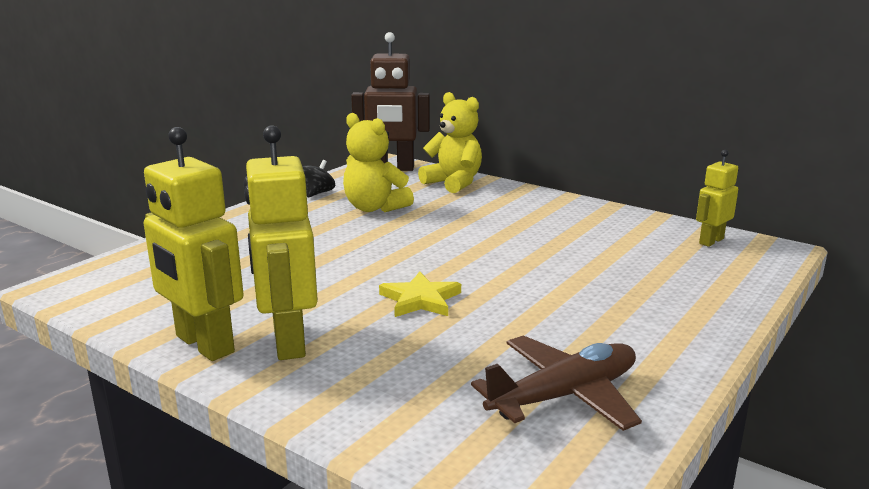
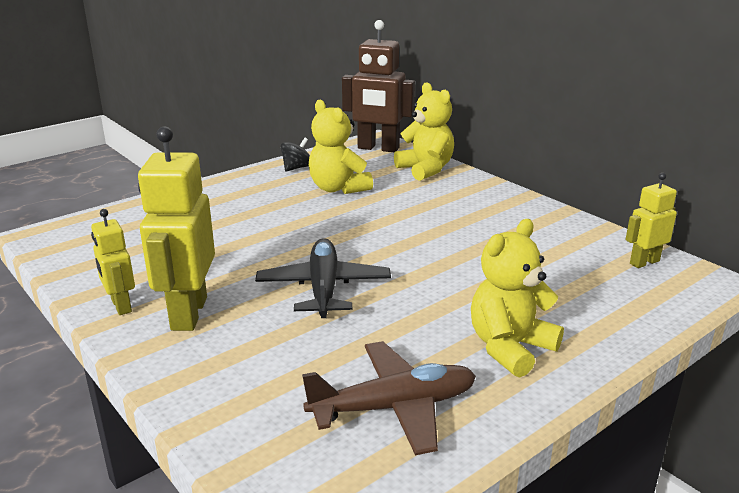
camera: 15 degrees right, 5 degrees up
(204, 344) = (121, 306): yellow robot -> yellow robot, size x0.56
(420, 299) = (323, 288): yellow star -> black plane
(639, 328) = (510, 348): none -> yellow teddy bear

